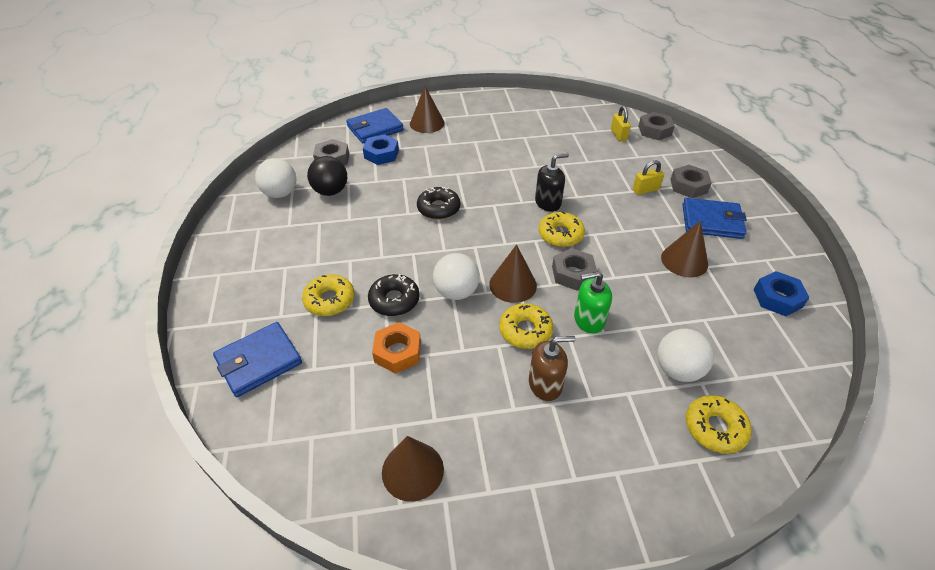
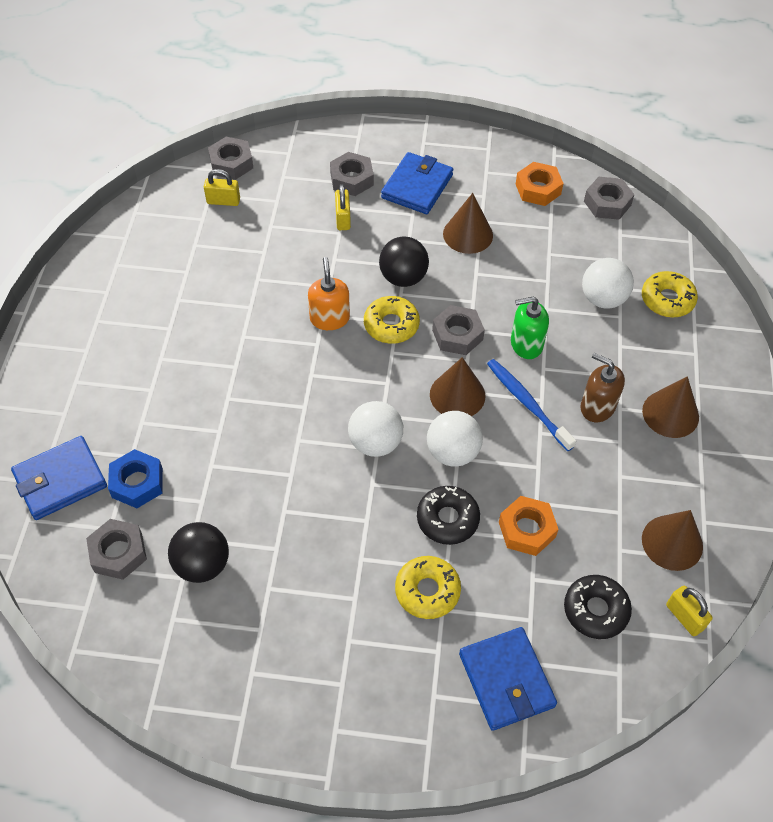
camera: 75 degrees left, 10 degrees up
(280, 193) = (178, 636): white ball -> white ball (375, 443)
(332, 492) = (684, 617): none -> yellow padlock
(375, 128) = (60, 480): blue wallet -> blue wallet turned 75 degrees clockwise
(427, 123) = (82, 407): brown cone -> brown cone (670, 413)
(438, 208) = (295, 437): black donut -> black donut (595, 610)
(525, 331) = (527, 403): yellow donut -> blue toothbrush
(545, 384) = (597, 407): brown soap dispenser -> brown soap dispenser turned 60 degrees counterclockwise
(548, 203) = (329, 318): black soap dispenser -> orange soap dispenser
(588, 320) = (526, 344): green soap dispenser -> green soap dispenser turned 75 degrees clockwise
(611, 232) = (403, 278): none -> black ball
(777, 298) = (538, 189): blue nut -> orange nut
(806, 355) = (607, 203): none -> grey nut

